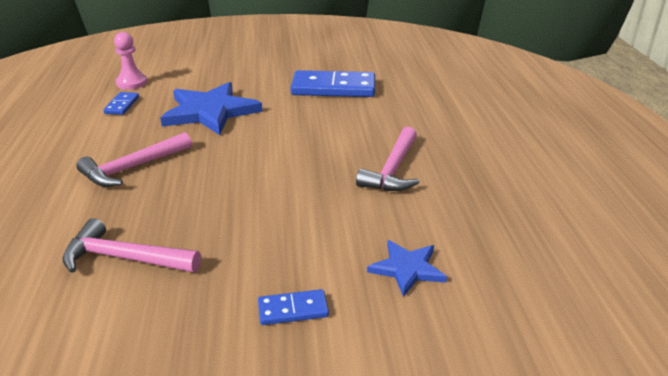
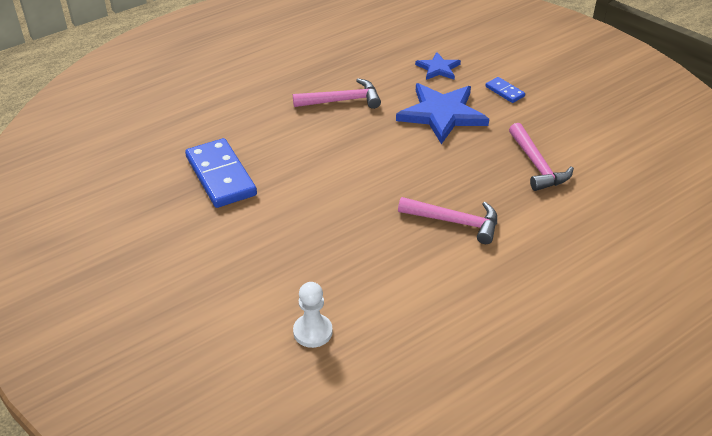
camera: 120 degrees left, 10 degrees up
(122, 105) = (367, 302): blue domino -> none
(132, 83) = (312, 332): pink pawn -> white pawn
(210, 112) = (330, 231): blue star -> blue star (442, 114)

